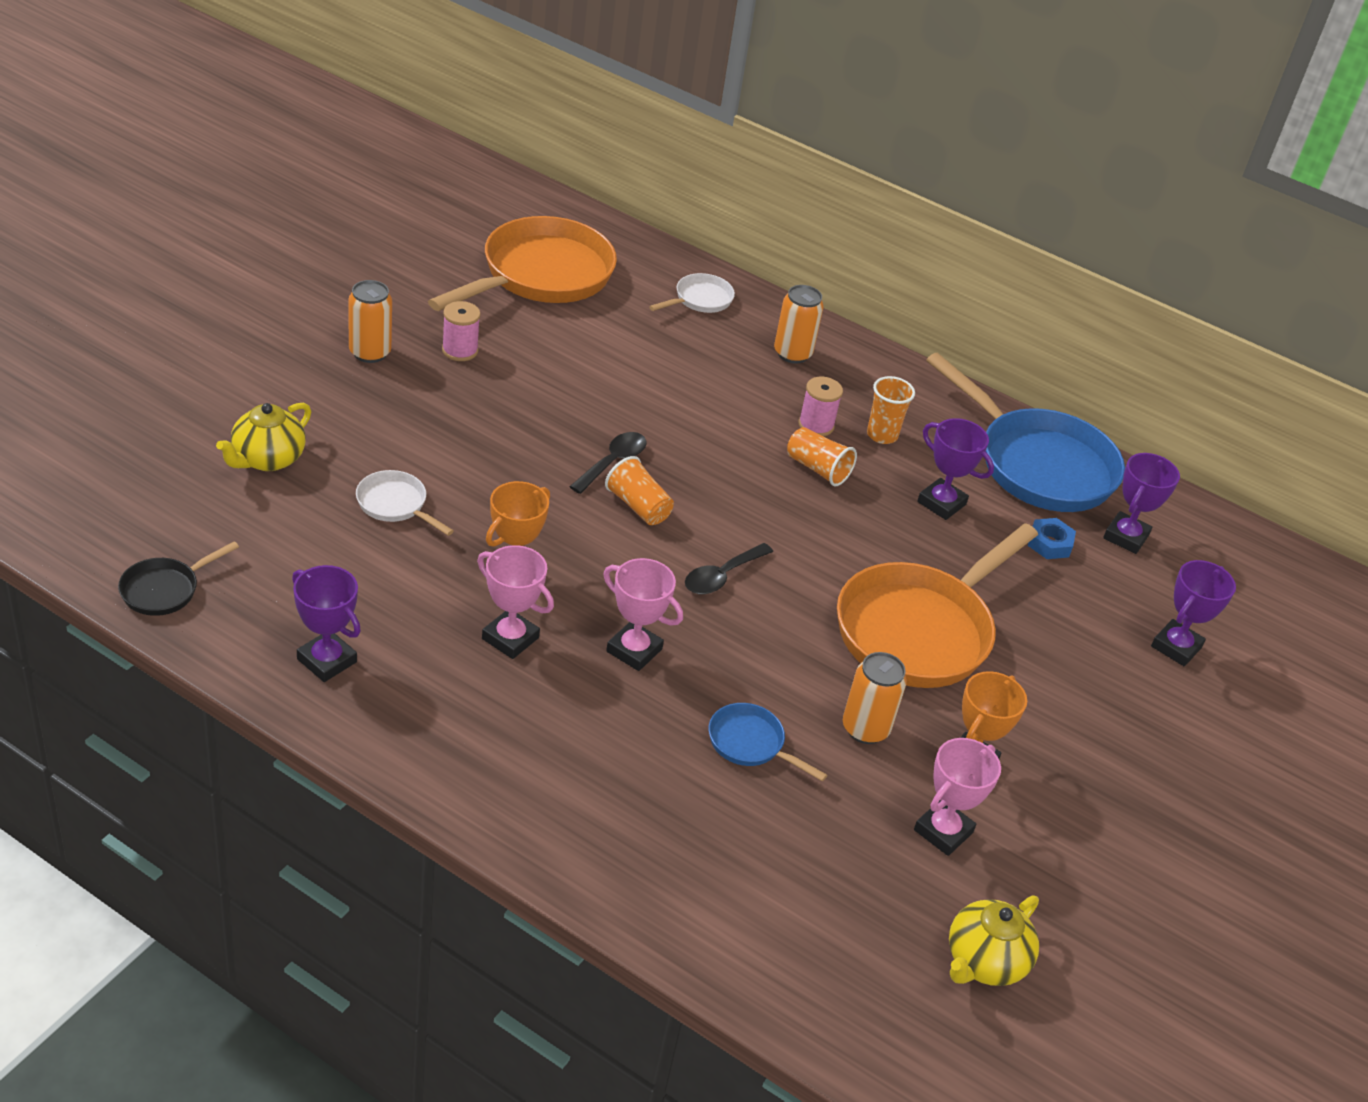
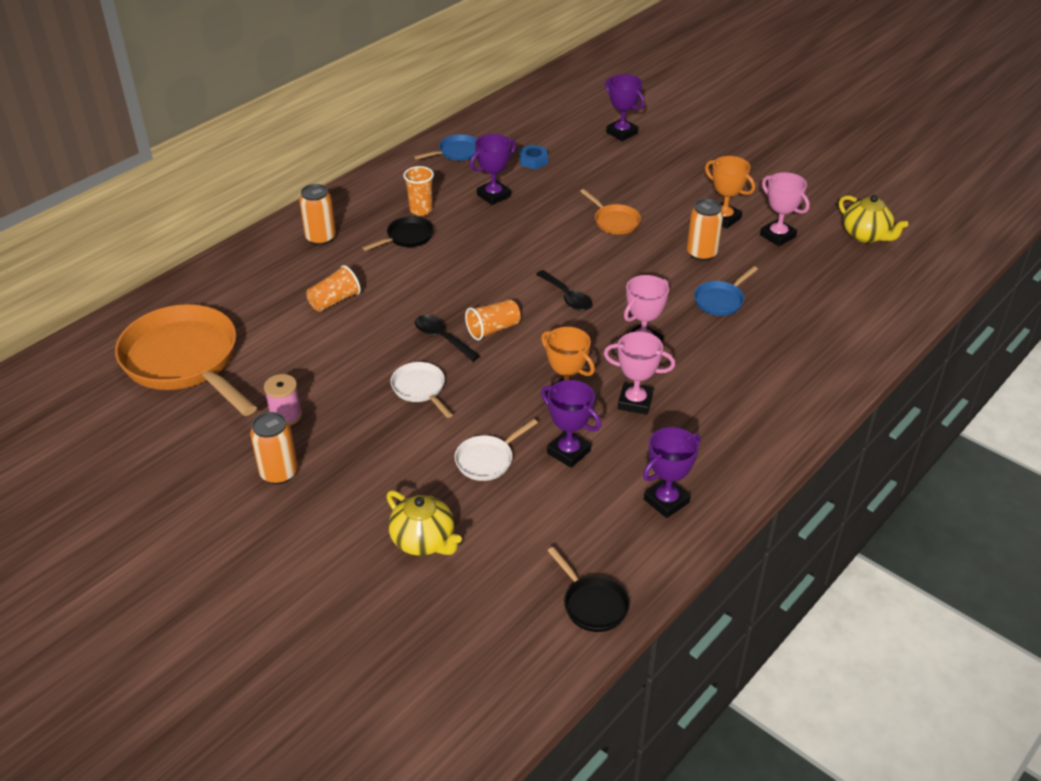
camera: 75 degrees left, 0 degrees up
(510, 638) = (635, 402): pink trophy -> pink trophy turned 60 degrees clockwise
(700, 300) = (241, 276): white pan -> white pan (420, 389)
(816, 425) = (407, 237): pink spool -> black pan
(817, 469) = (455, 242): orange cup -> orange cup (334, 301)
(919, 630) = (614, 221): orange pan -> orange pan, size x0.45
(1038, 465) = (457, 152): blue pan -> blue pan, size x0.45
(1125, 537) = (527, 132): purple trophy -> purple trophy (568, 452)

